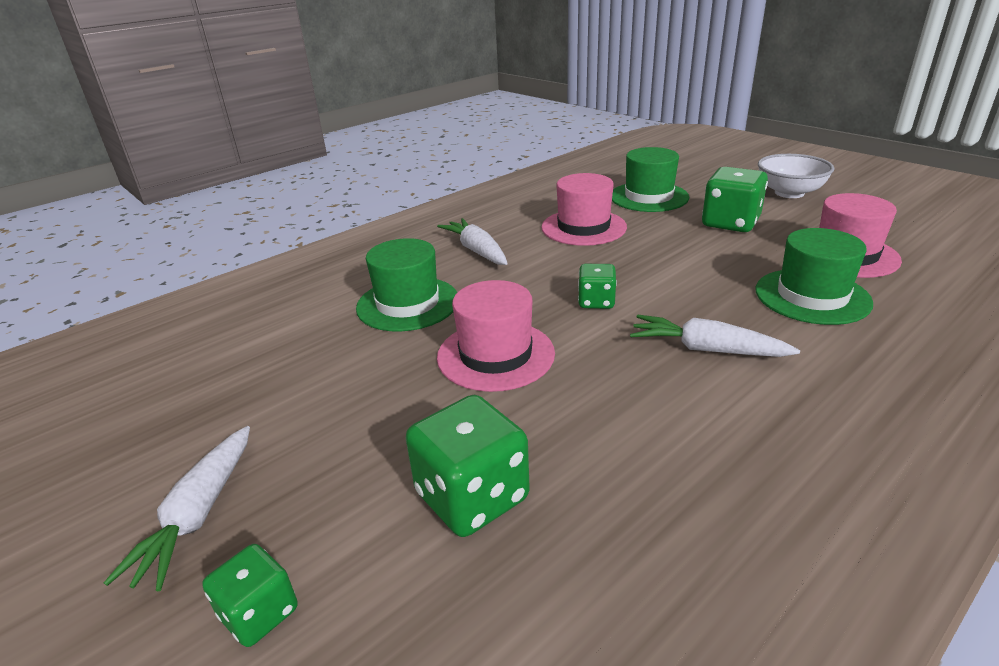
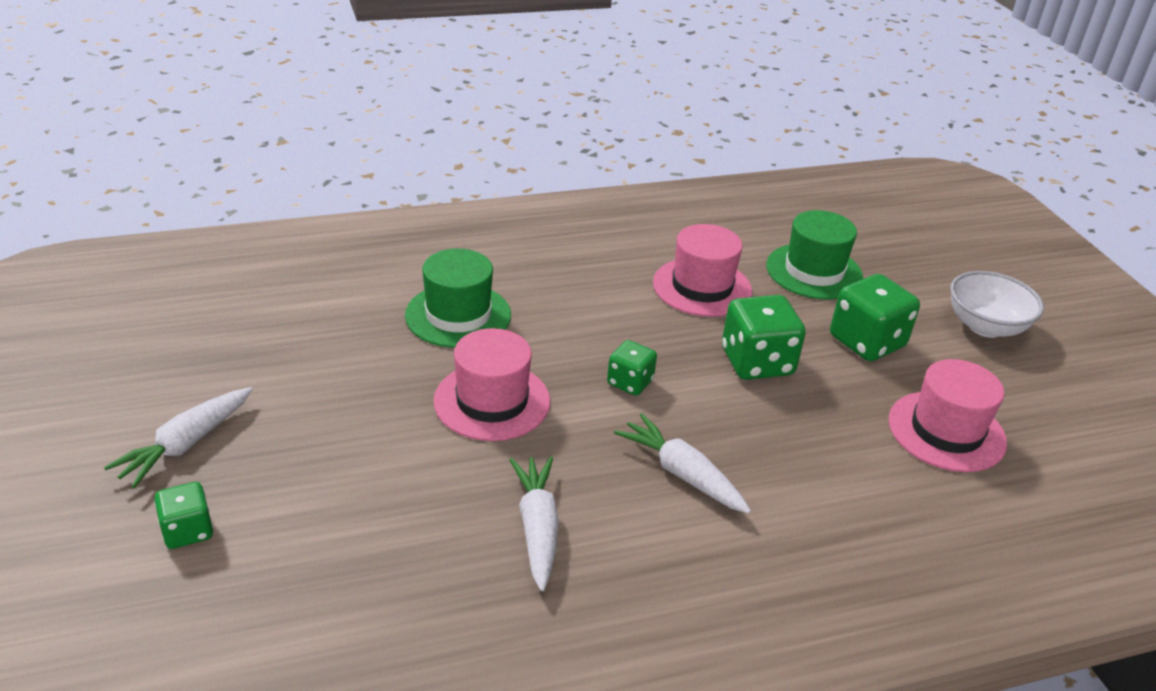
camera: 20 degrees right, 5 degrees up
(472, 497) = (377, 515): green dice -> green dice (757, 362)
(476, 250) = (568, 276): white carrot -> white carrot (537, 527)
(812, 296) = (849, 463): green hat -> none

